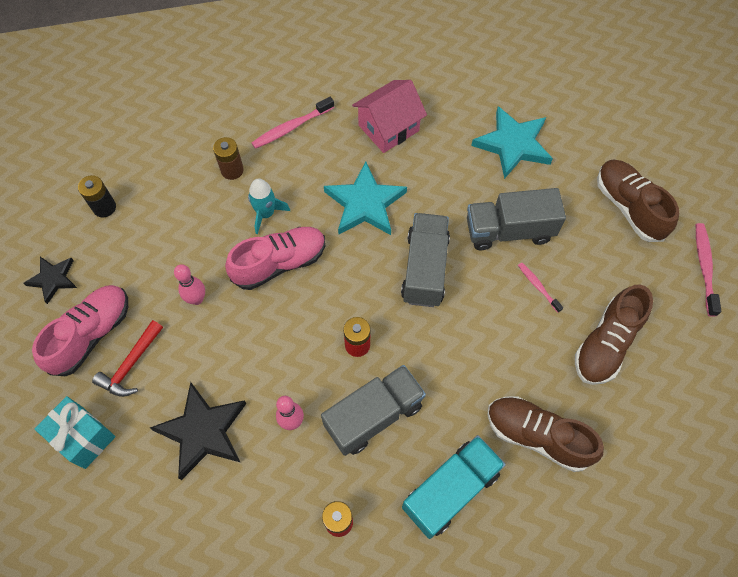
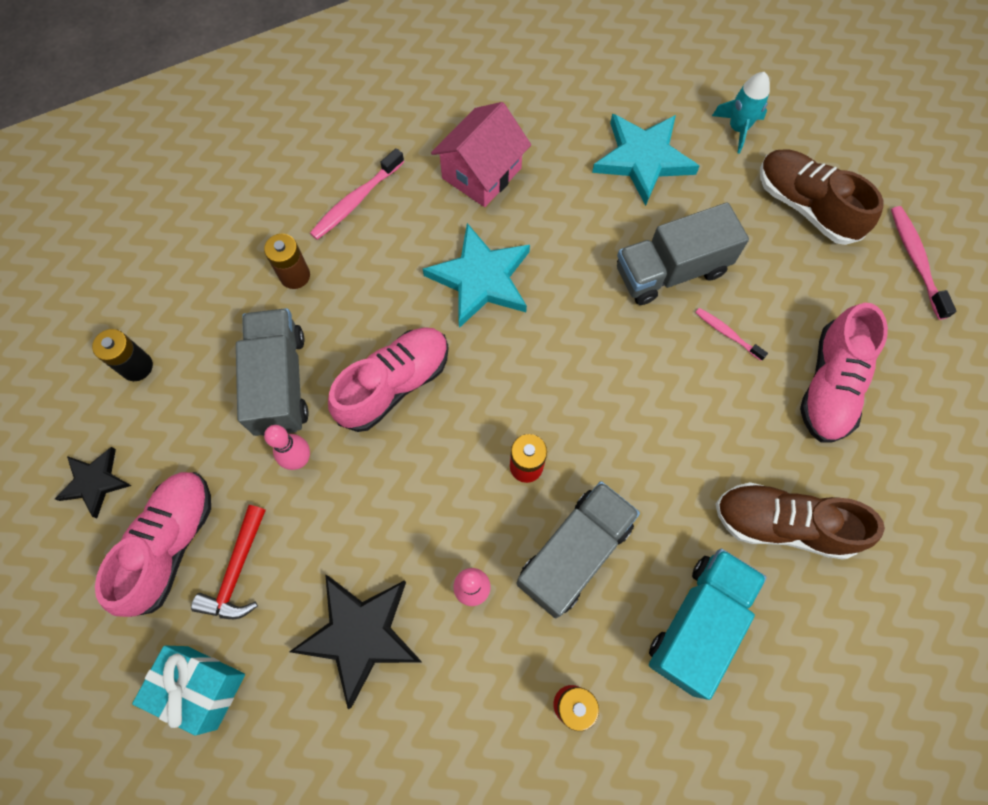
camera: 15 degrees left, 5 degrees up
(266, 214) = (357, 323): turquoise rocket -> turquoise rocket (738, 128)
(424, 269) = (581, 346): grey truck -> grey truck (280, 382)
(606, 344) = (829, 385): brown shoe -> pink shoe

